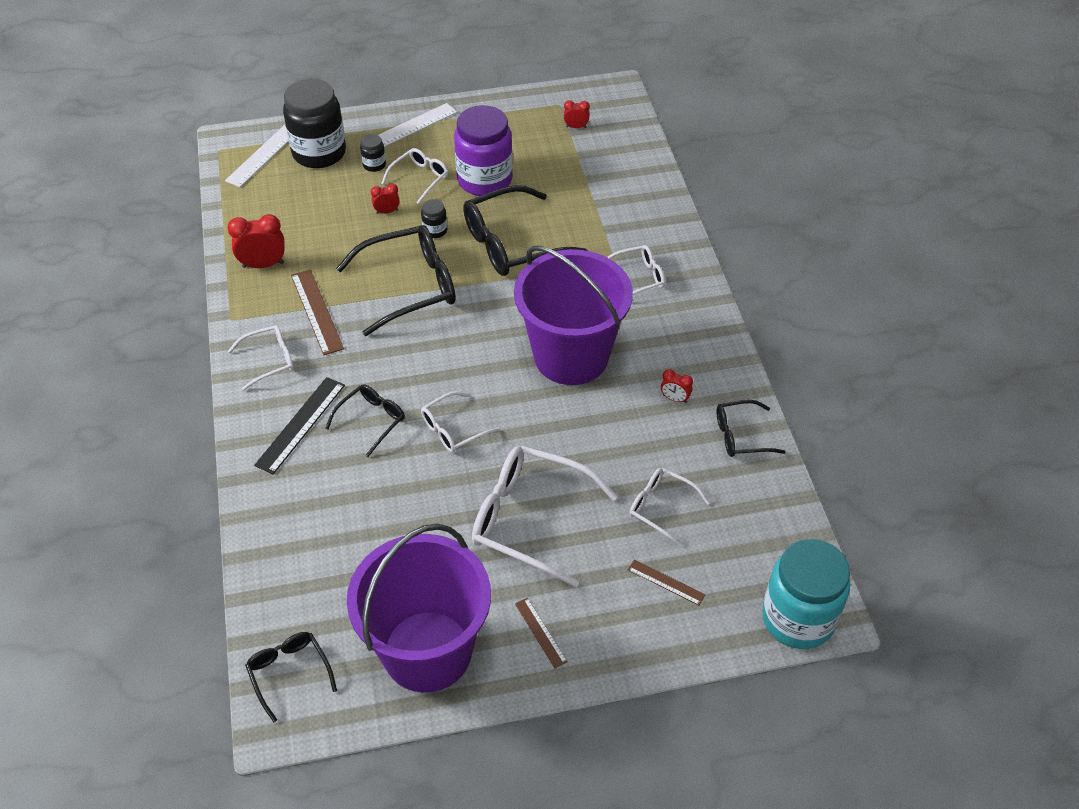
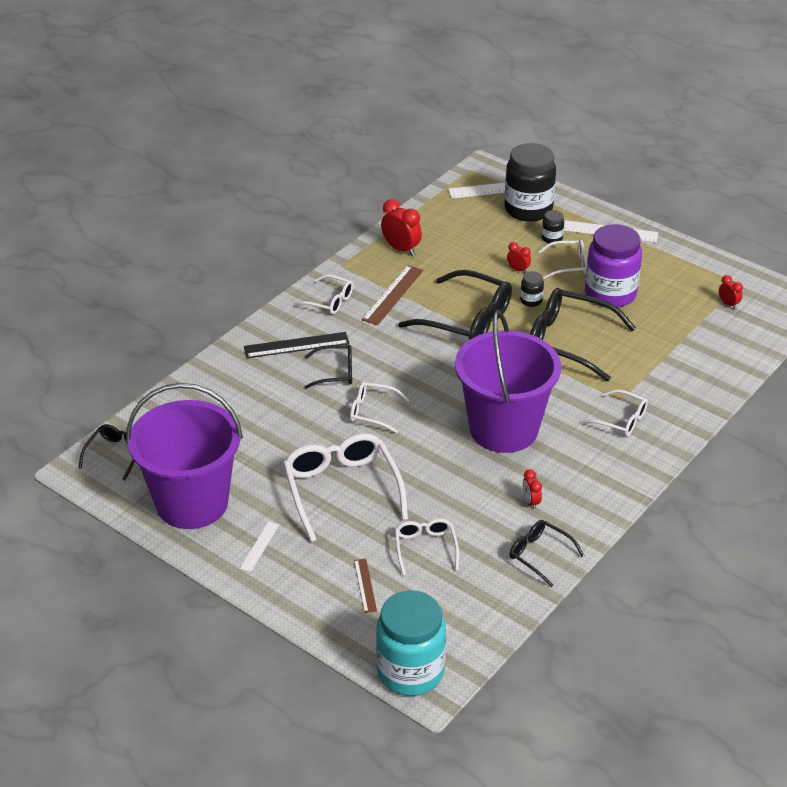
camera: 50 degrees right, 10 degrees down
(540, 632) = (259, 546): brown ruler -> white ruler

